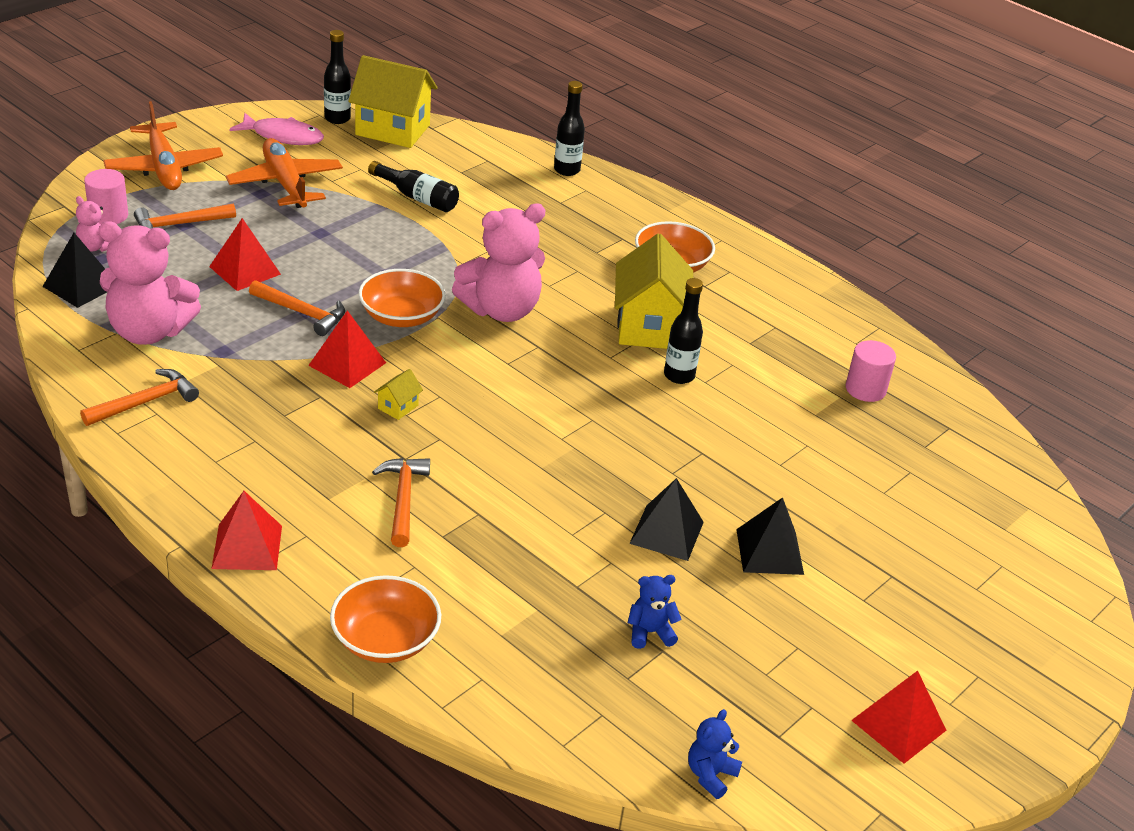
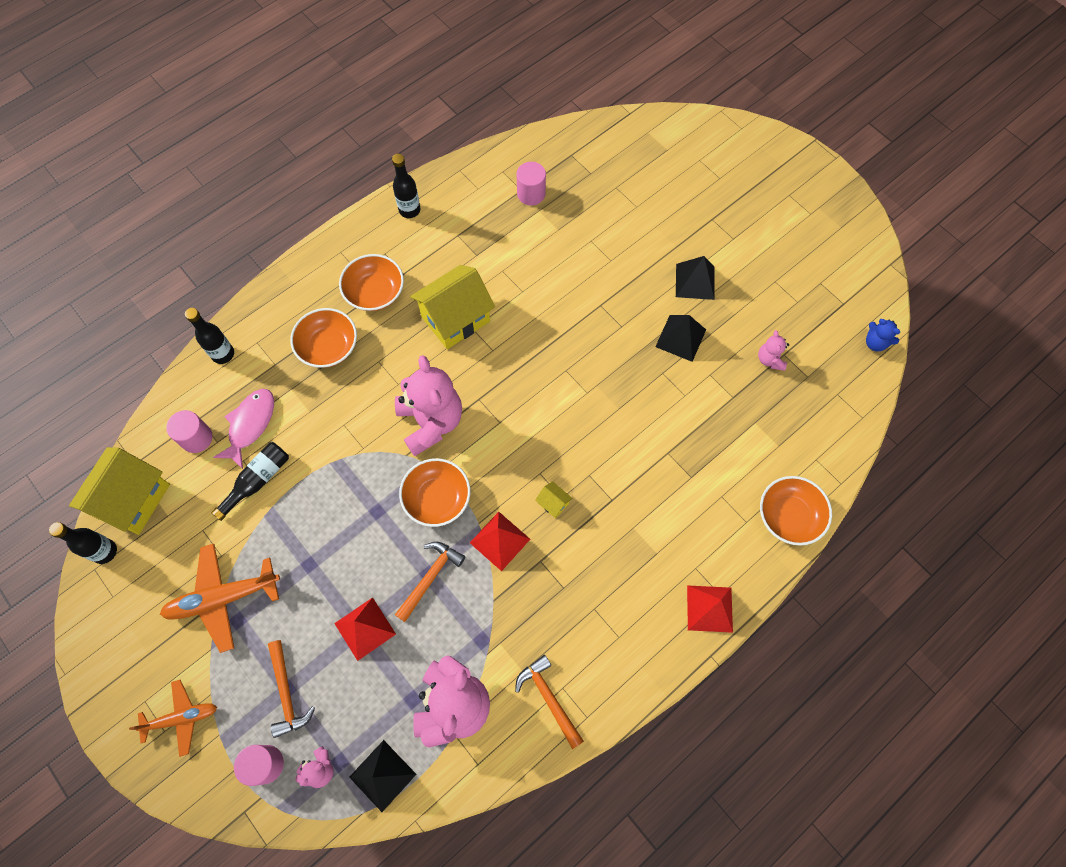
camera: 80 degrees left, 30 degrees up
(164, 168) = (181, 718): orange plane -> orange plane, size x0.64
(283, 136) = (133, 603): pink fish -> pink fish (250, 425)
(403, 500) = (656, 502): orange hammer -> none
(464, 160) = (196, 438): none -> pink cylinder
(589, 235) = (328, 347): none -> orange bowl
(649, 327) = (455, 319): yellow house -> yellow house turned 45 degrees counterclockwise
(650, 632) = (770, 359): blue teddy bear -> pink teddy bear
(679, 376) = (515, 307): black bottle -> black bottle (409, 210)
(898, 725) = (829, 242): red pyramid -> none

